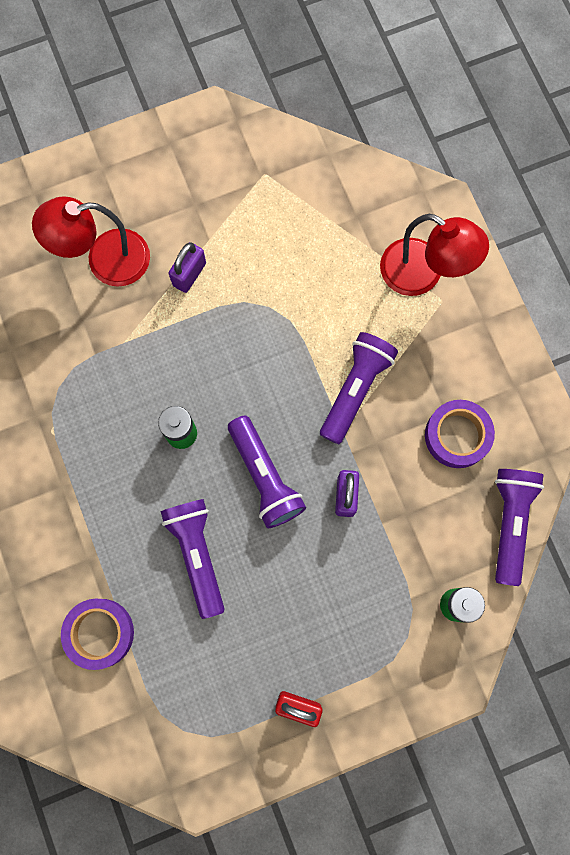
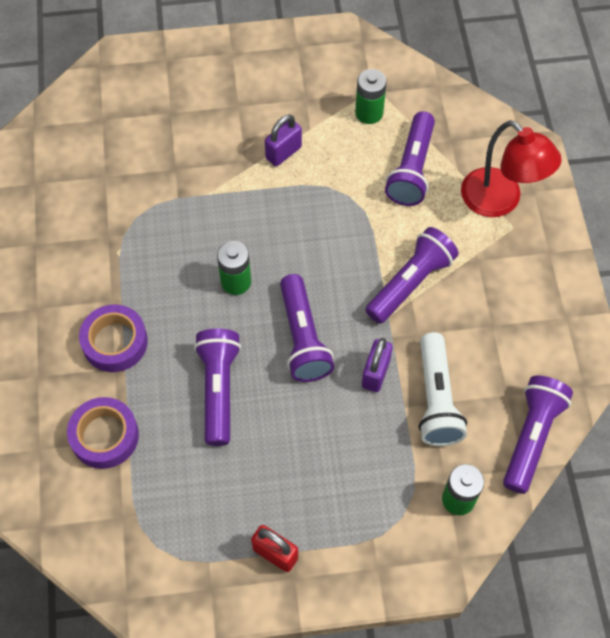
camera: 15 degrees right, 15 degrees down
(105, 261) = (211, 125): red lamp -> none
(265, 205) = (369, 113): none -> green battery
(325, 260) = (411, 169): none -> purple flashlight
(410, 508) = (436, 399): none -> white flashlight
(457, 436) = (498, 346): purple tape -> purple tape (115, 342)

